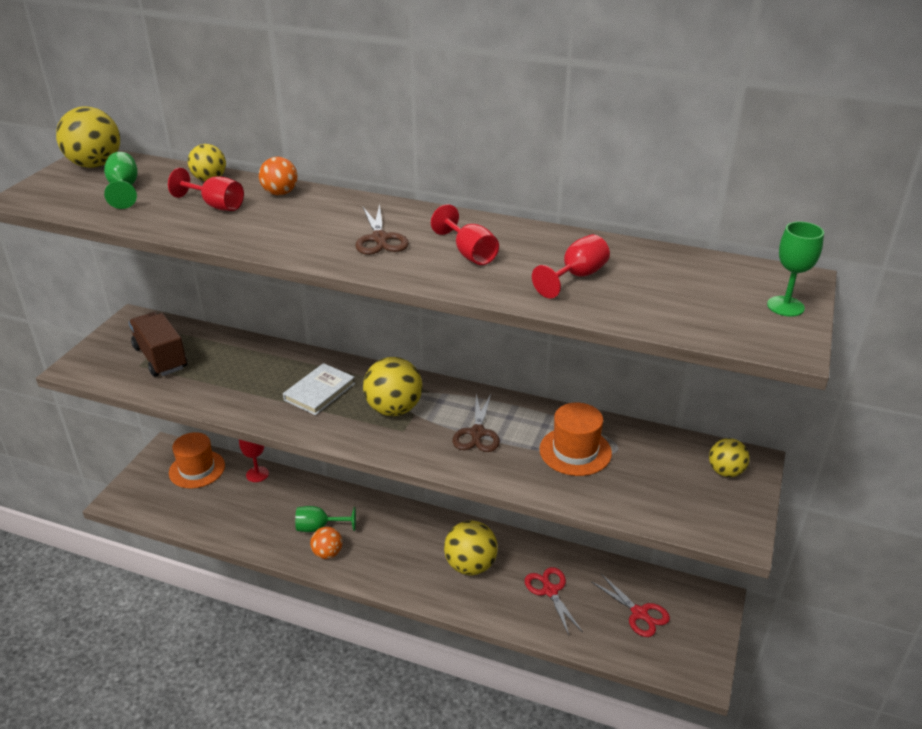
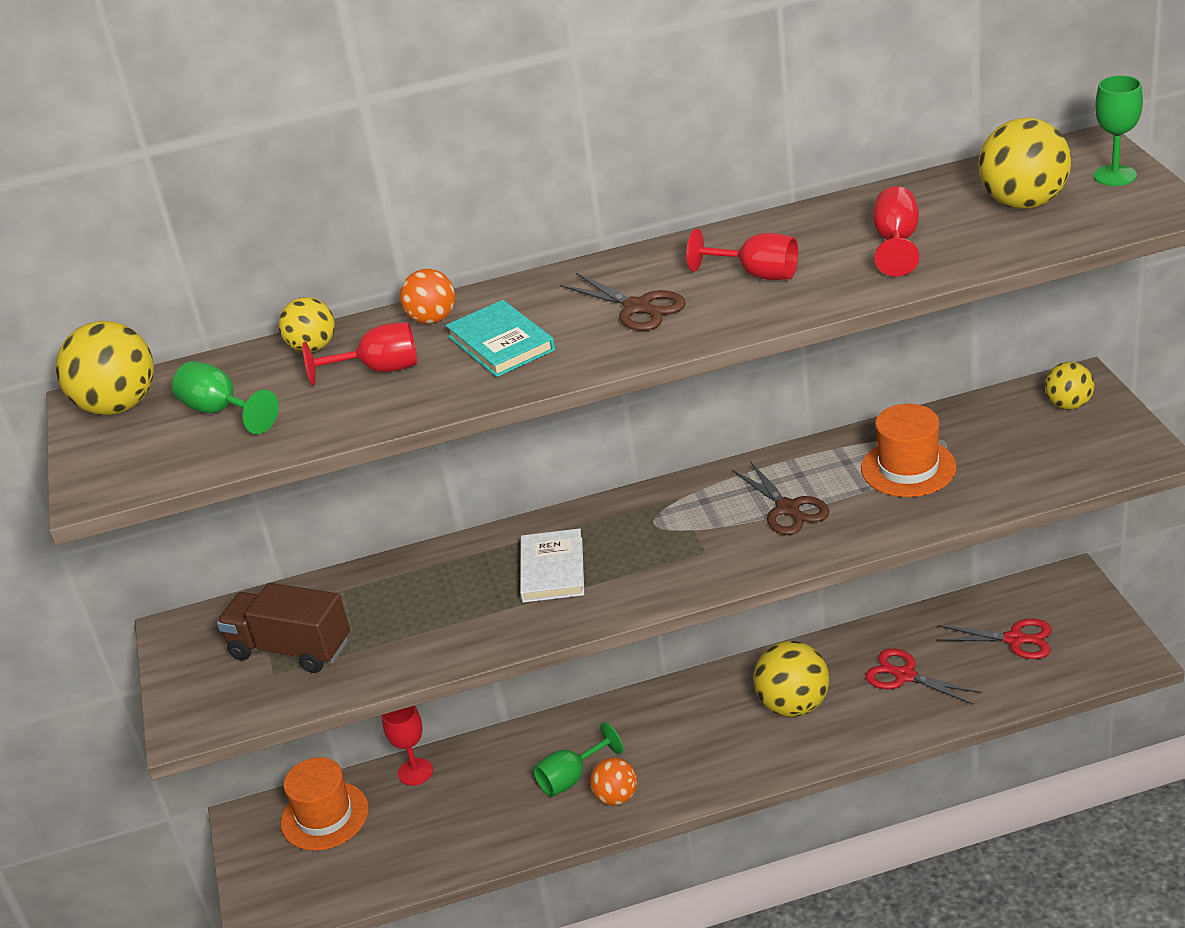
camera: 30 degrees left, 0 degrees up
(287, 222) = (501, 343): none -> turquoise book
(394, 409) = (664, 538): yellow ball -> yellow ball (1023, 203)

